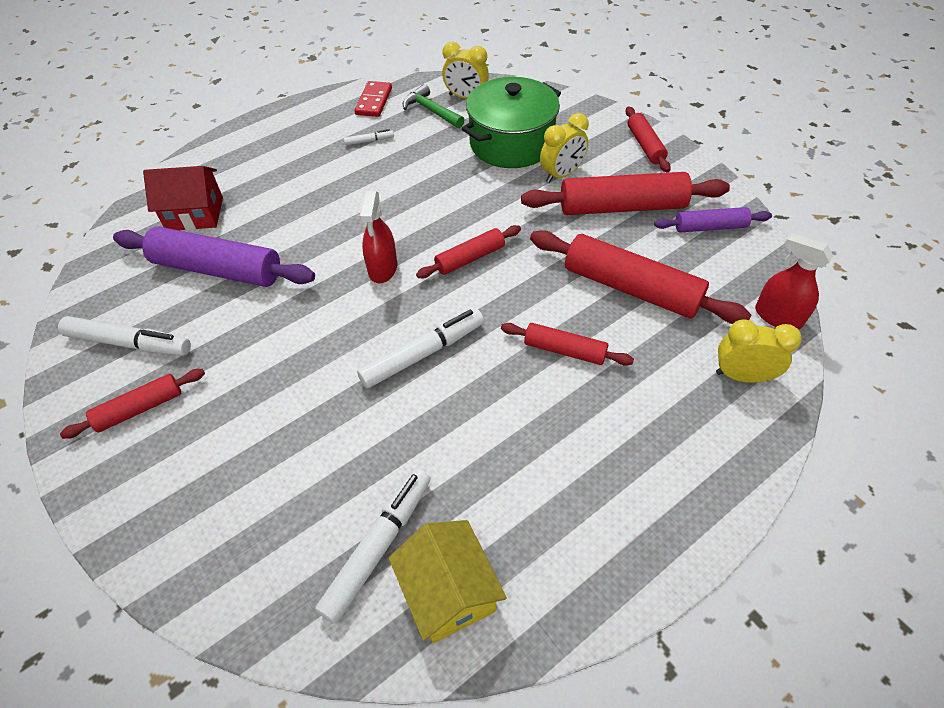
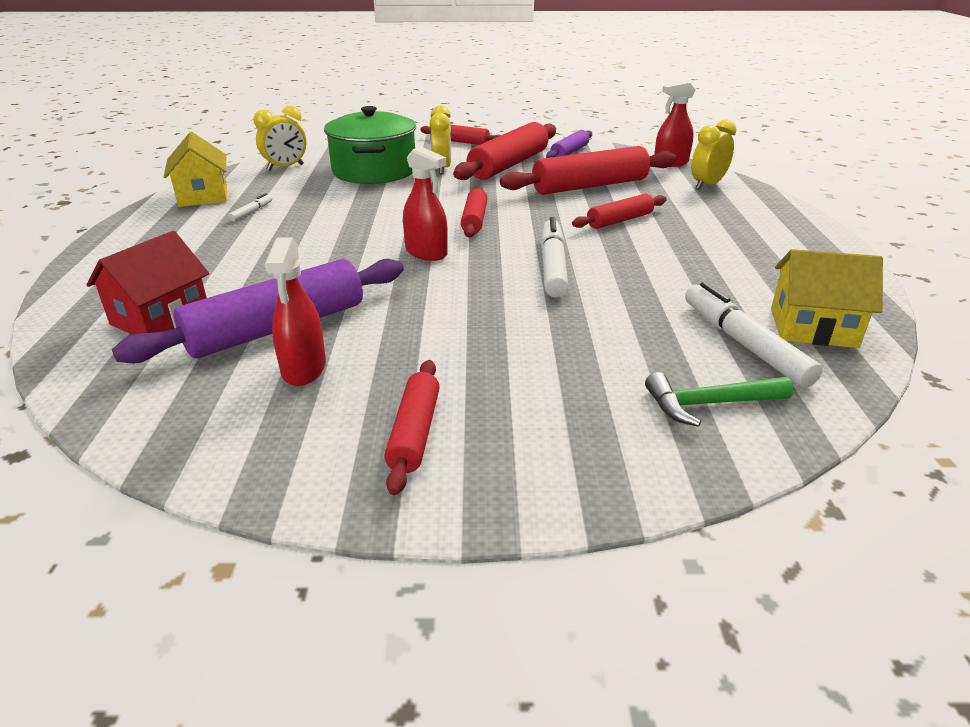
camera: 55 degrees left, 20 degrees down
(129, 343) = (294, 414): white marker -> none
(178, 314) = (304, 369): none -> red spray bottle
(374, 101) = (203, 196): red domino -> yellow house
(431, 110) = (270, 182): green hammer -> green hammer (708, 404)

